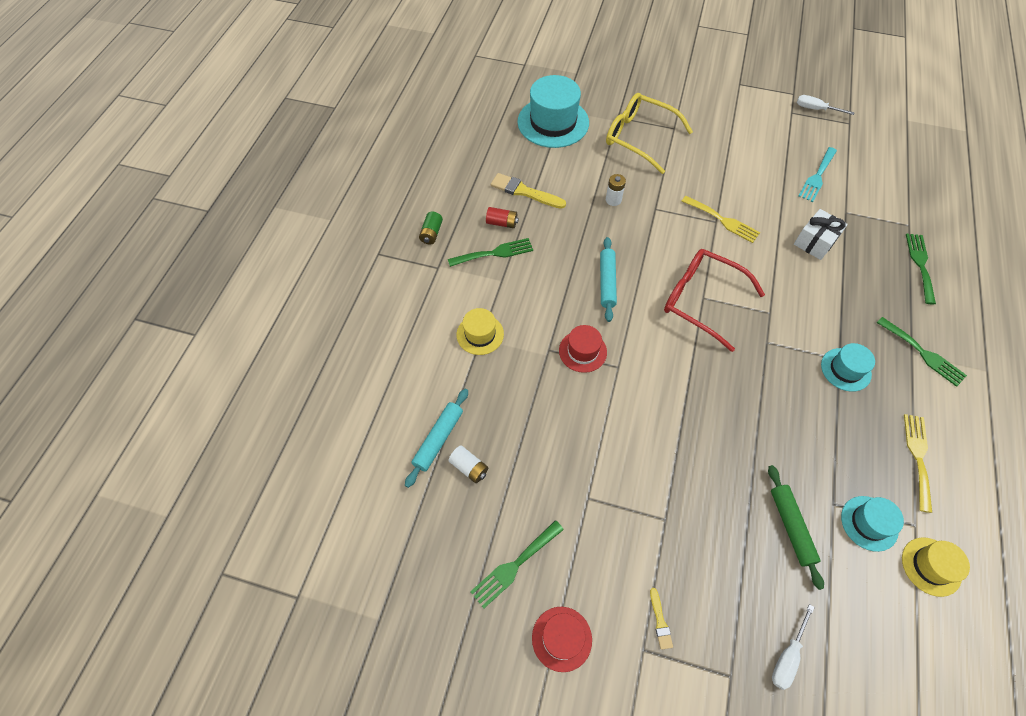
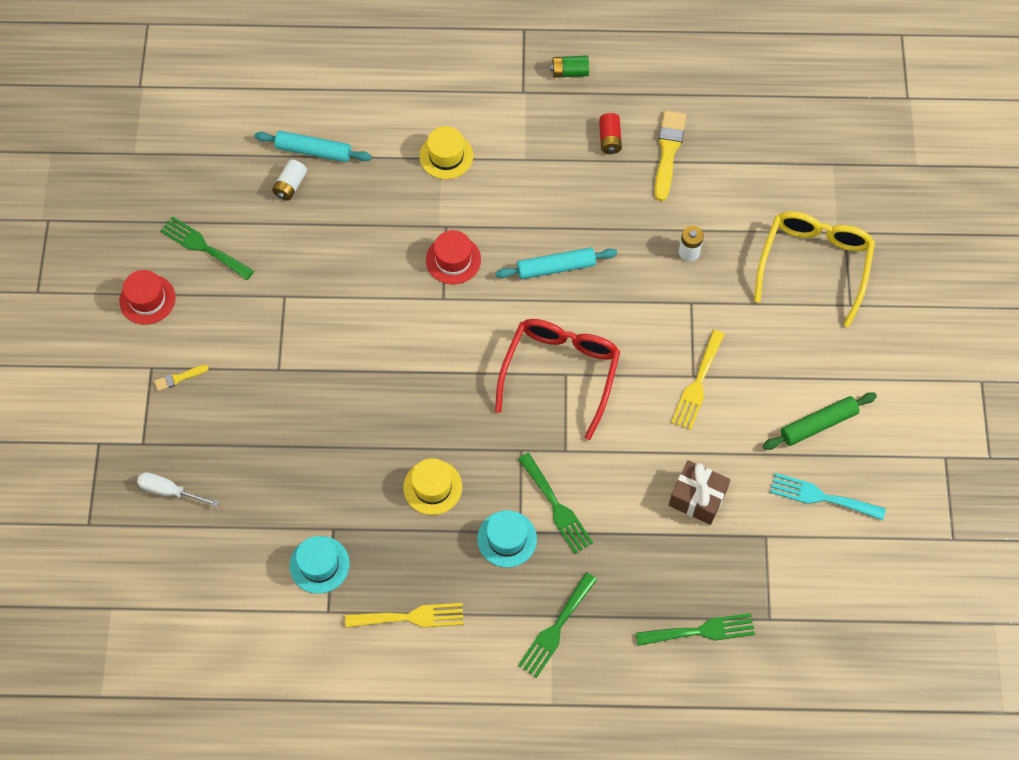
camera: 75 degrees right, 5 degrees up
(494, 253) = (562, 142): green fork -> green fork (556, 507)
(553, 122) = (804, 157): turquoise hat -> none
(791, 527) = (297, 487): green rolling pin -> green rolling pin (818, 424)
(815, 109) = (966, 490): white screwdriver -> none
(815, 242) = (697, 498): white gift -> brown gift
(931, 566) = (286, 625): yellow hat -> yellow hat (432, 487)

